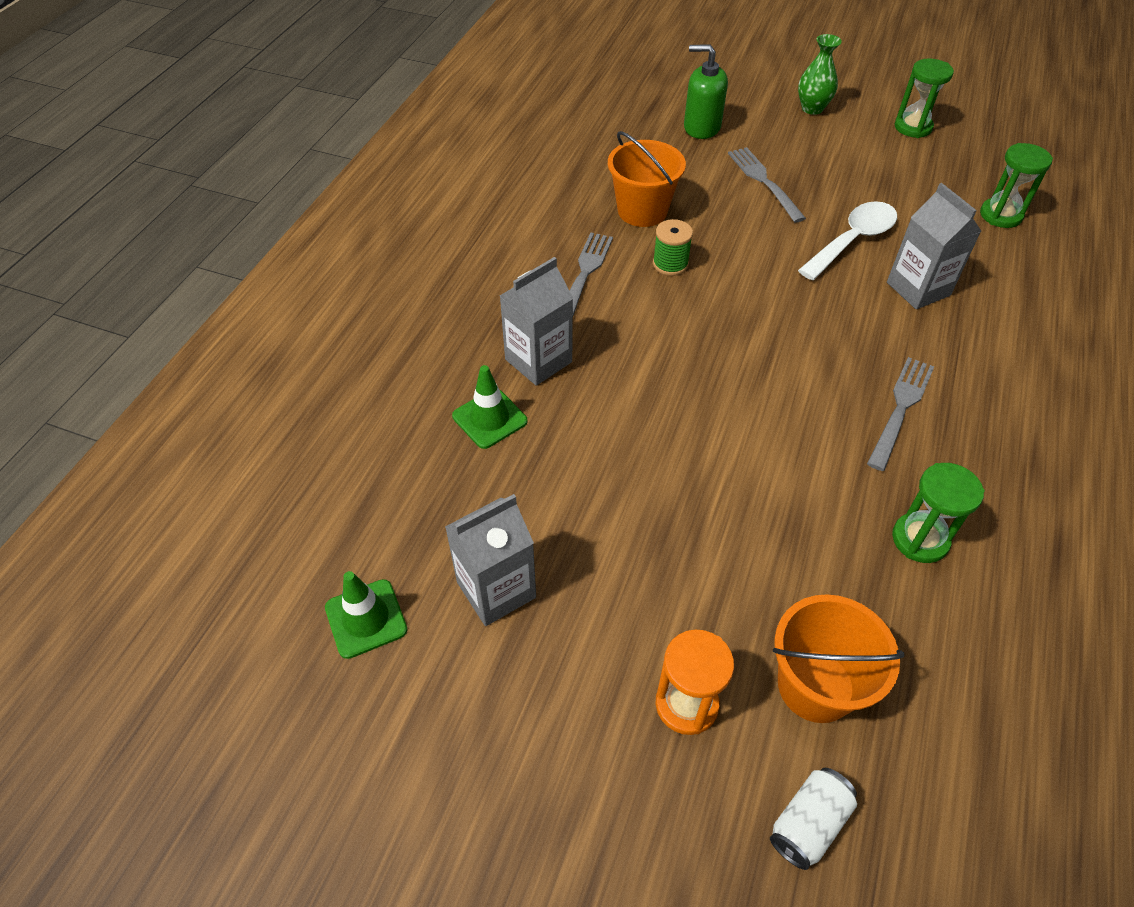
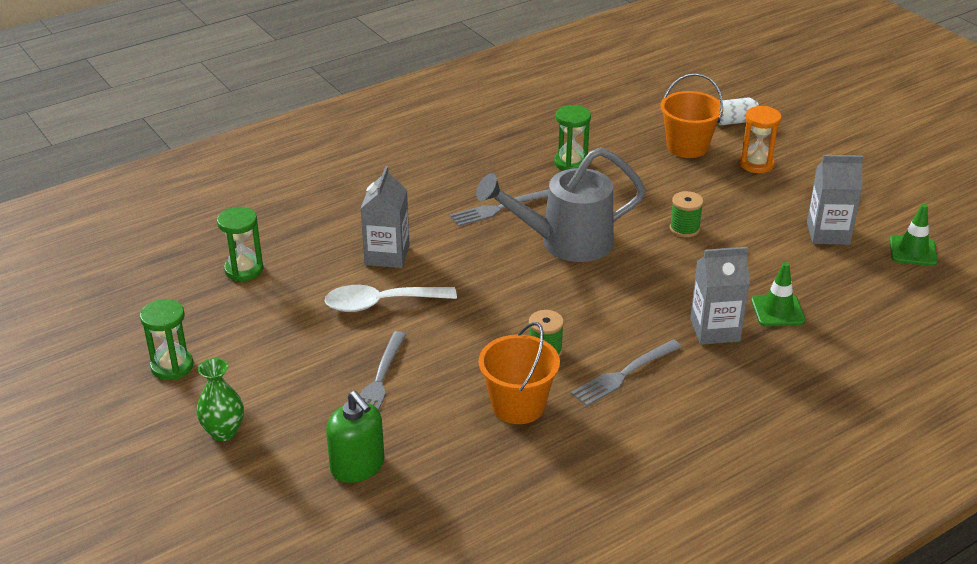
camera: 145 degrees left, 15 degrees down
(677, 493) = (684, 228): none -> green spool
(781, 396) = (566, 242): none -> grey watering can

